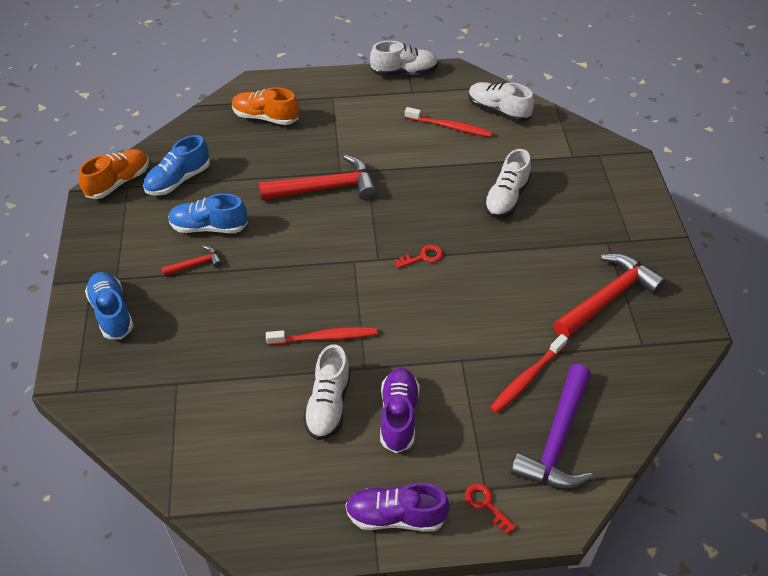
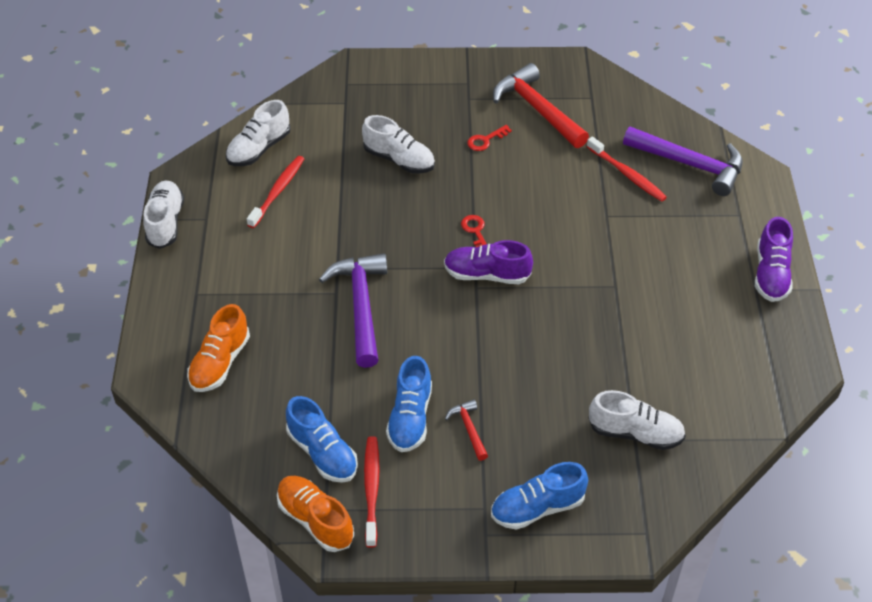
camera: 85 degrees left, 0 degrees up
(324, 337) = (578, 315): red toothbrush -> red toothbrush (371, 490)
(325, 188) = (361, 306): red hammer -> purple hammer
(328, 404) = (658, 315): white shoe -> white shoe (635, 433)
(398, 416) = (670, 265): purple shoe -> purple shoe (486, 274)
(486, 505) = (755, 216): red key -> red key (485, 140)

